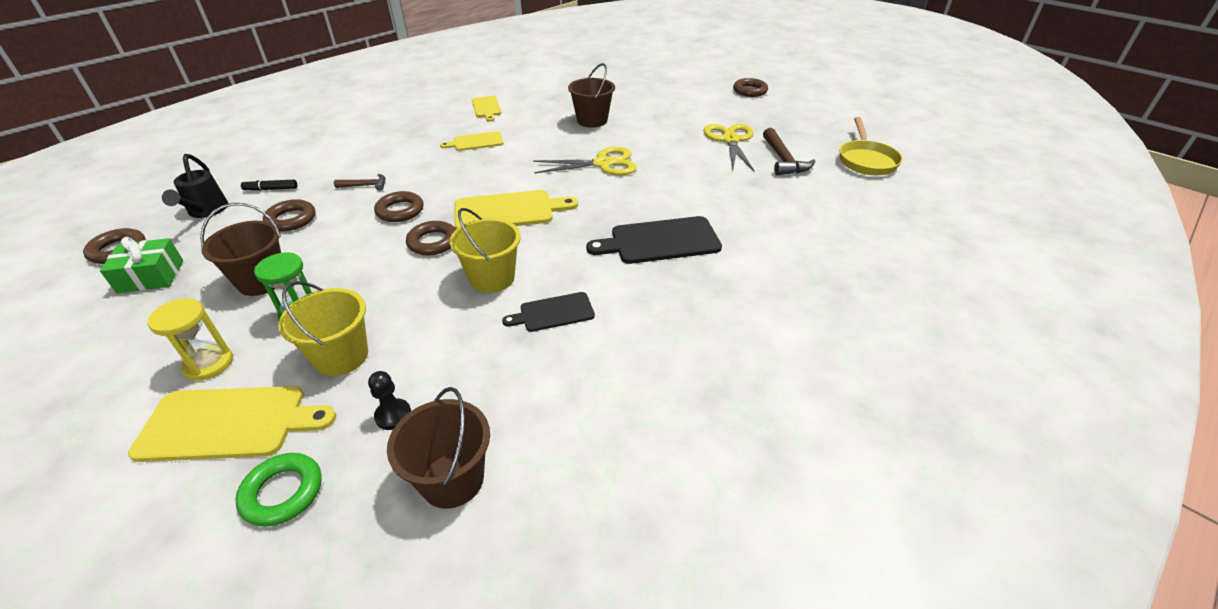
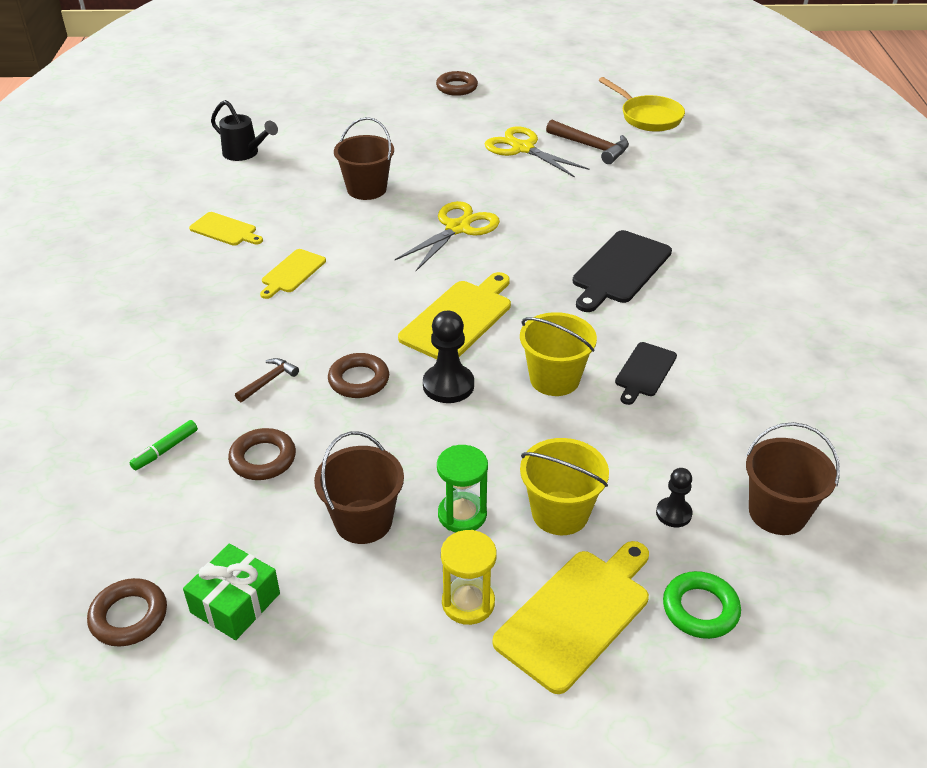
camera: 45 degrees left, 0 degrees up
(206, 211) = (139, 517): black watering can -> black watering can (244, 153)
(271, 189) = (165, 450): black marker -> green marker
(433, 242) = (448, 385): brown ring -> black pawn

